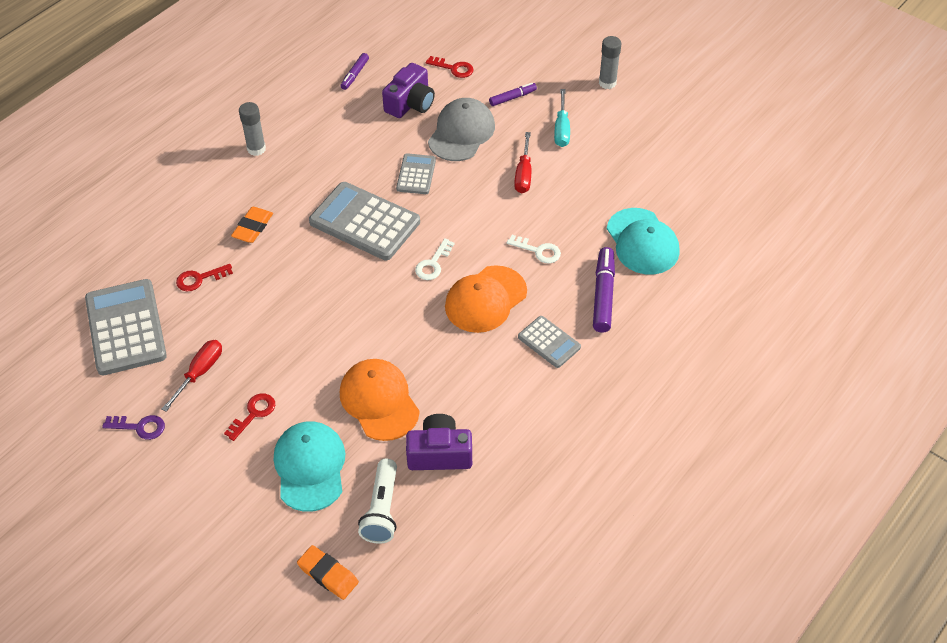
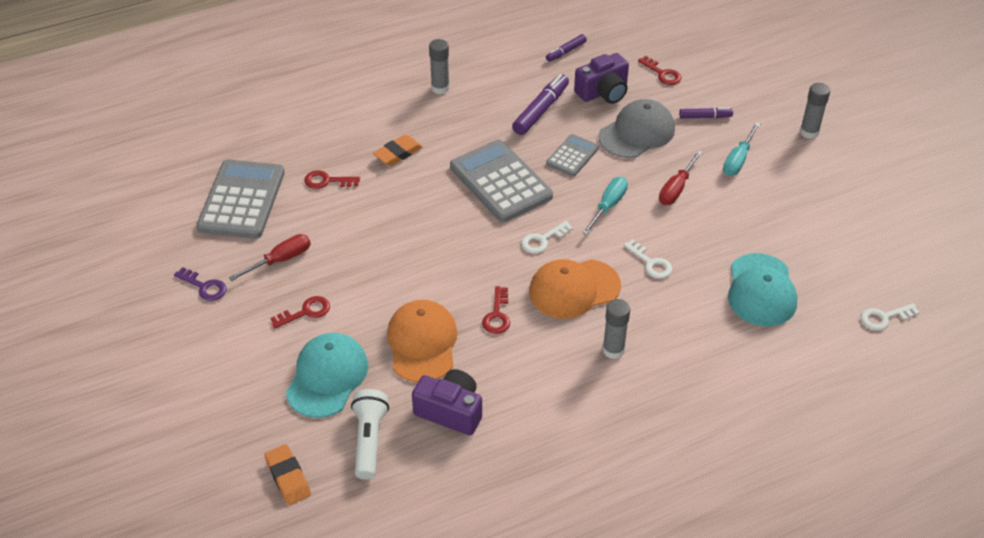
camera: 25 degrees right, 5 degrees down
(382, 510) = (369, 440): white flashlight -> white flashlight turned 150 degrees clockwise
(431, 349) = (497, 315): none -> red key
(473, 211) = (608, 206): none -> turquoise screwdriver
(549, 342) = (613, 350): grey calculator -> grey glue stick
(603, 295) = (693, 326): purple marker -> purple marker (541, 110)
(751, 229) = (884, 318): none -> white key

